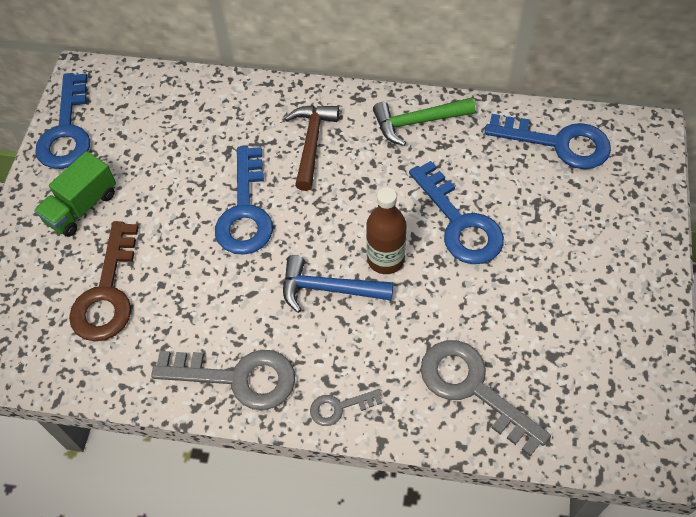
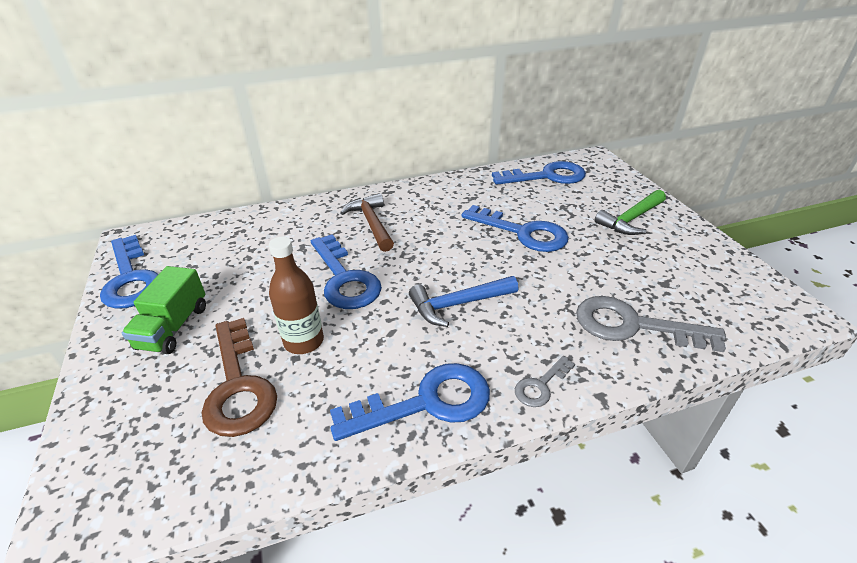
camera: 30 degrees left, 20 degrees down
(238, 378) = (426, 402): grey key -> blue key
(385, 259) = (488, 270): brown bottle -> brown bottle (304, 341)
(417, 122) = (443, 192): green hammer -> green hammer (630, 219)

